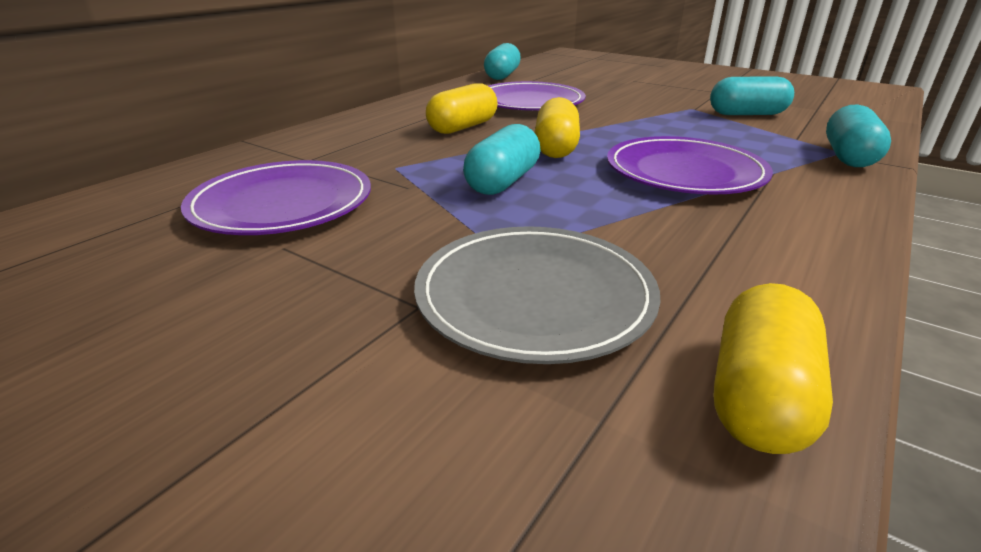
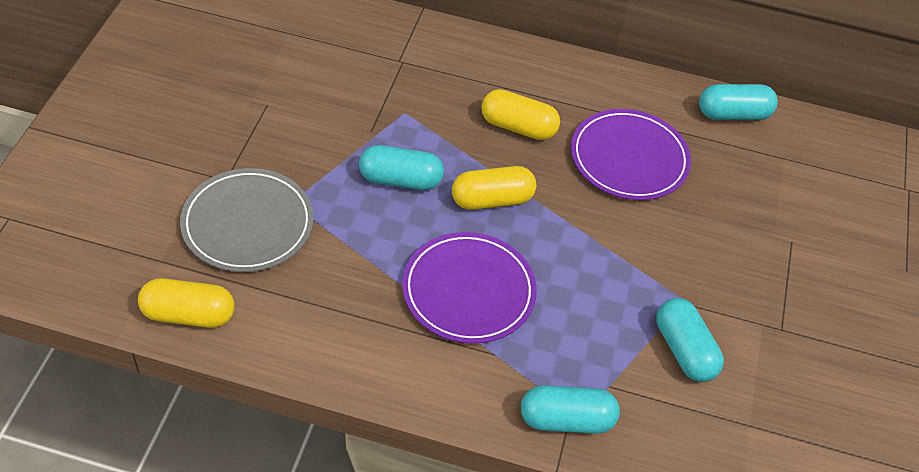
camera: 65 degrees right, 20 degrees up
(282, 204) = (320, 80): purple plate -> none

